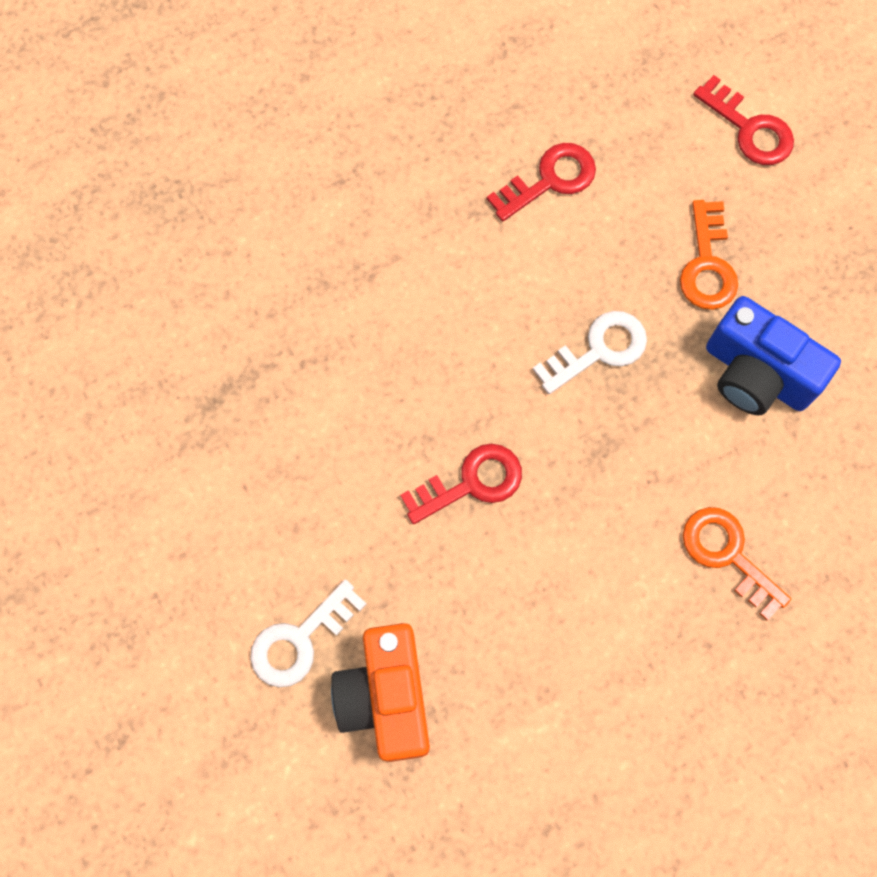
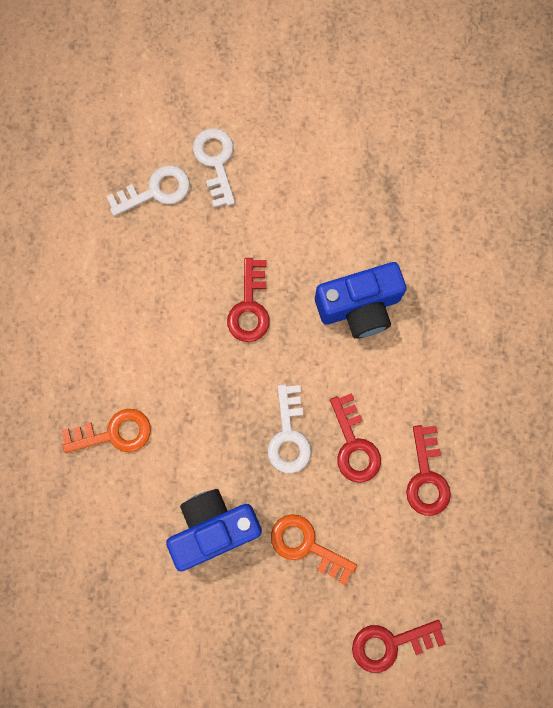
camera: 120 degrees right, 5 degrees up
(386, 697) = (155, 191): orange camera -> white key
(394, 354) = (359, 307): none -> blue camera
(563, 273) = (354, 445): none -> red key

